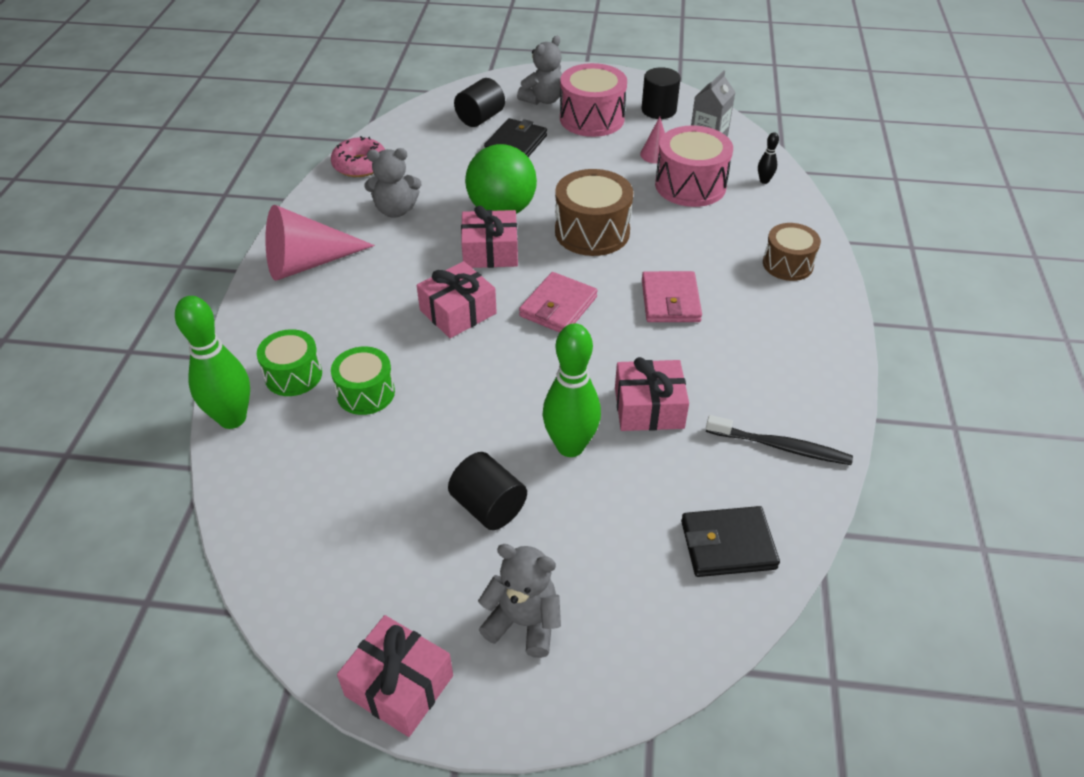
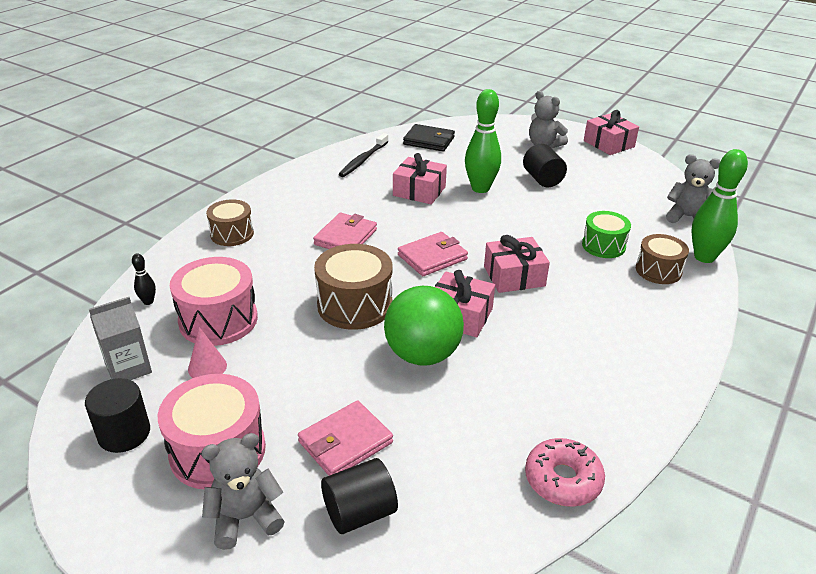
camera: 155 degrees left, 10 degrees down
(293, 375) = (658, 270): green drum -> brown drum
(308, 263) = (642, 359): pink cone -> none
(395, 210) = (536, 392): grey teddy bear -> grey teddy bear (687, 217)
(516, 144) = (345, 442): black wallet -> pink wallet
(780, 446) = (363, 160): black toothbrush -> black toothbrush turned 105 degrees counterclockwise

